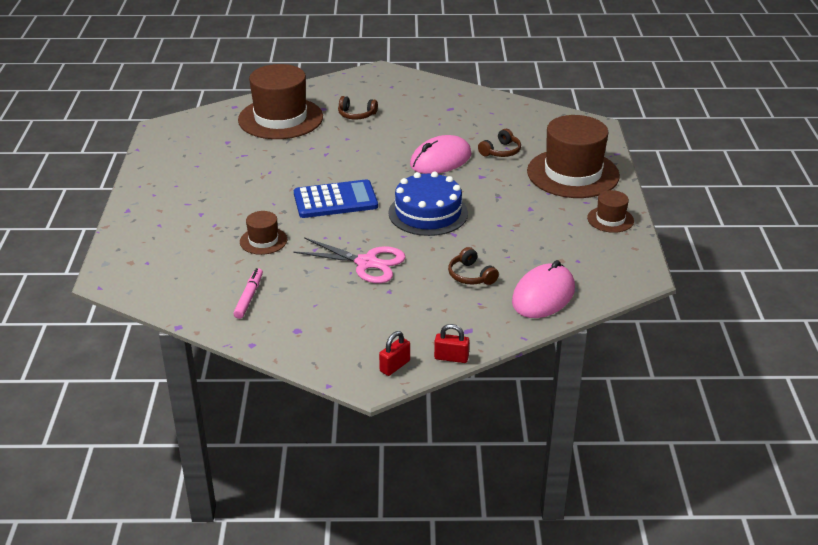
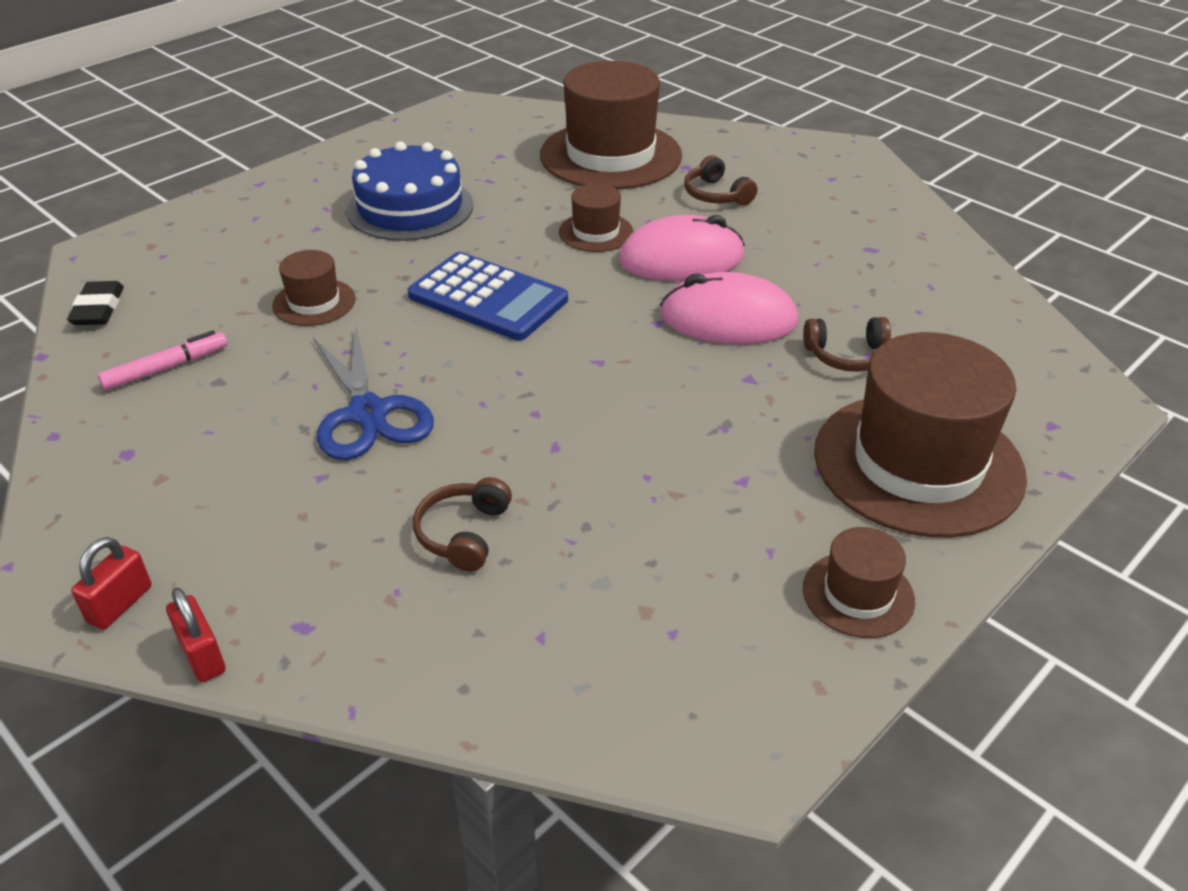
camera: 45 degrees right, 5 degrees up
(164, 297) = (98, 309): none -> black eraser
(333, 153) = (596, 232): none -> brown hat
(366, 263) = (368, 413): pink scissors -> blue scissors
(395, 366) = (120, 604): red padlock -> red padlock turned 60 degrees counterclockwise
(428, 213) = (574, 390): blue cake -> blue cake (410, 208)
(543, 295) = (509, 656): pink mouse -> pink mouse (681, 259)

